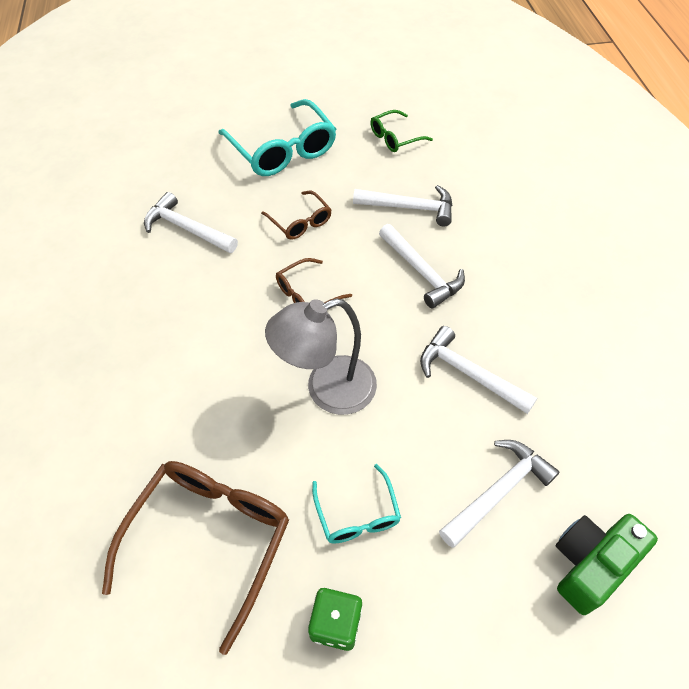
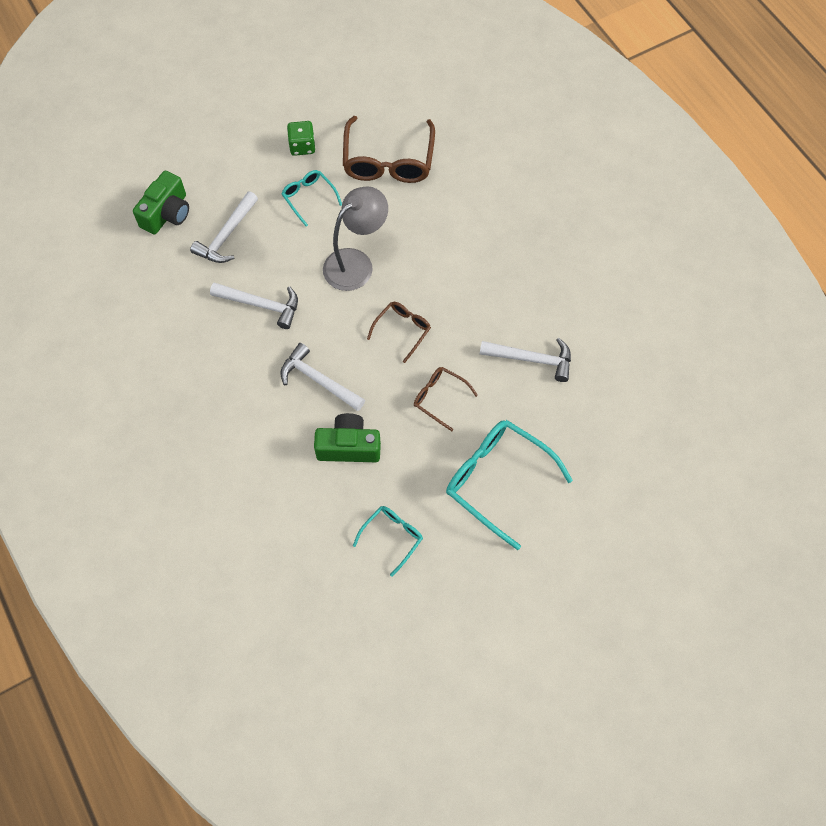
camera: 160 degrees right, 10 degrees up
(395, 138) = (392, 537): green glasses -> turquoise glasses
(409, 208) = (349, 446): white hammer -> green camera

